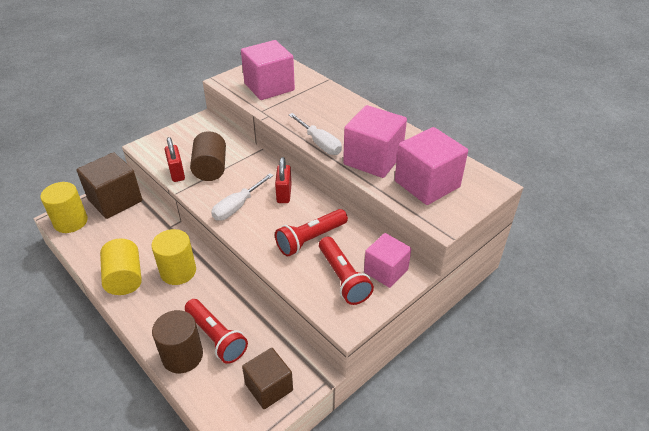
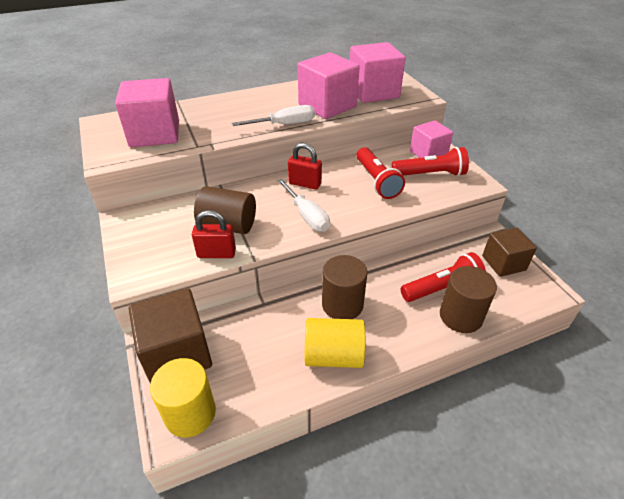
camera: 70 degrees left, 0 degrees up
(178, 271) = (342, 304): yellow cylinder -> brown cylinder

